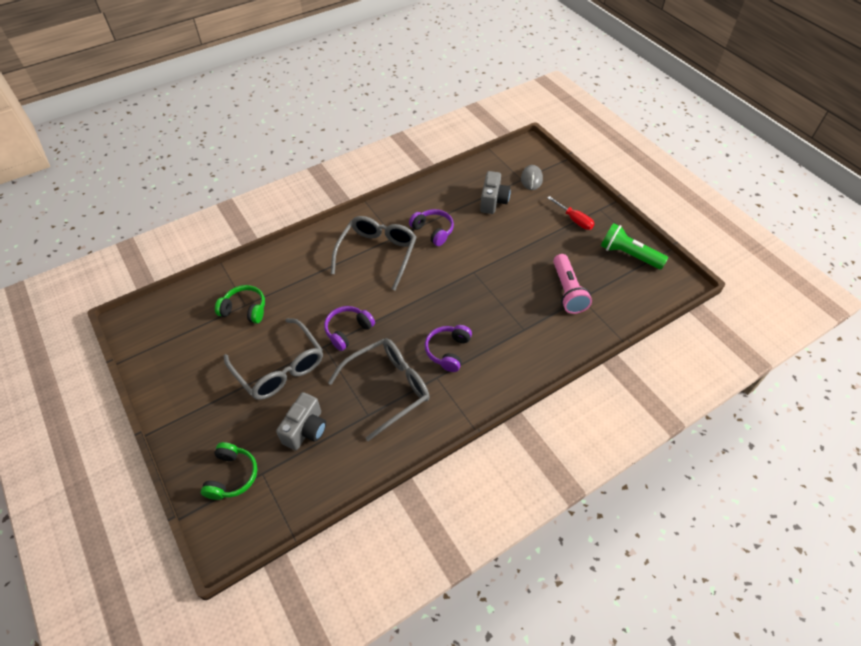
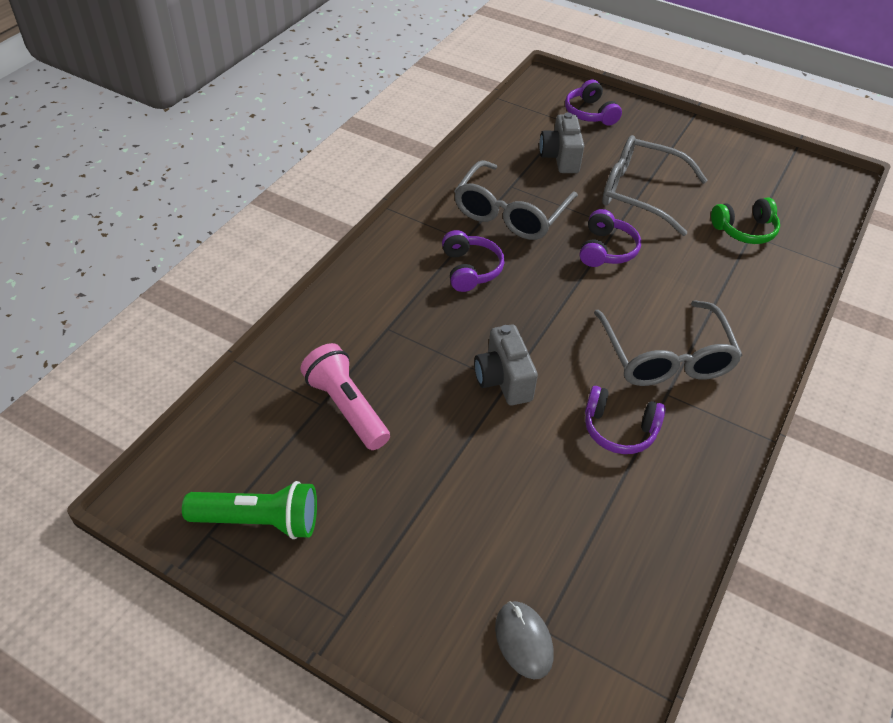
camera: 150 degrees right, 5 degrees down
(232, 476) = (590, 113): green headphones -> purple headphones
(493, 201) = (563, 539): grey camera -> grey camera (503, 380)
(574, 220) = (387, 562): red screwdriver -> none

